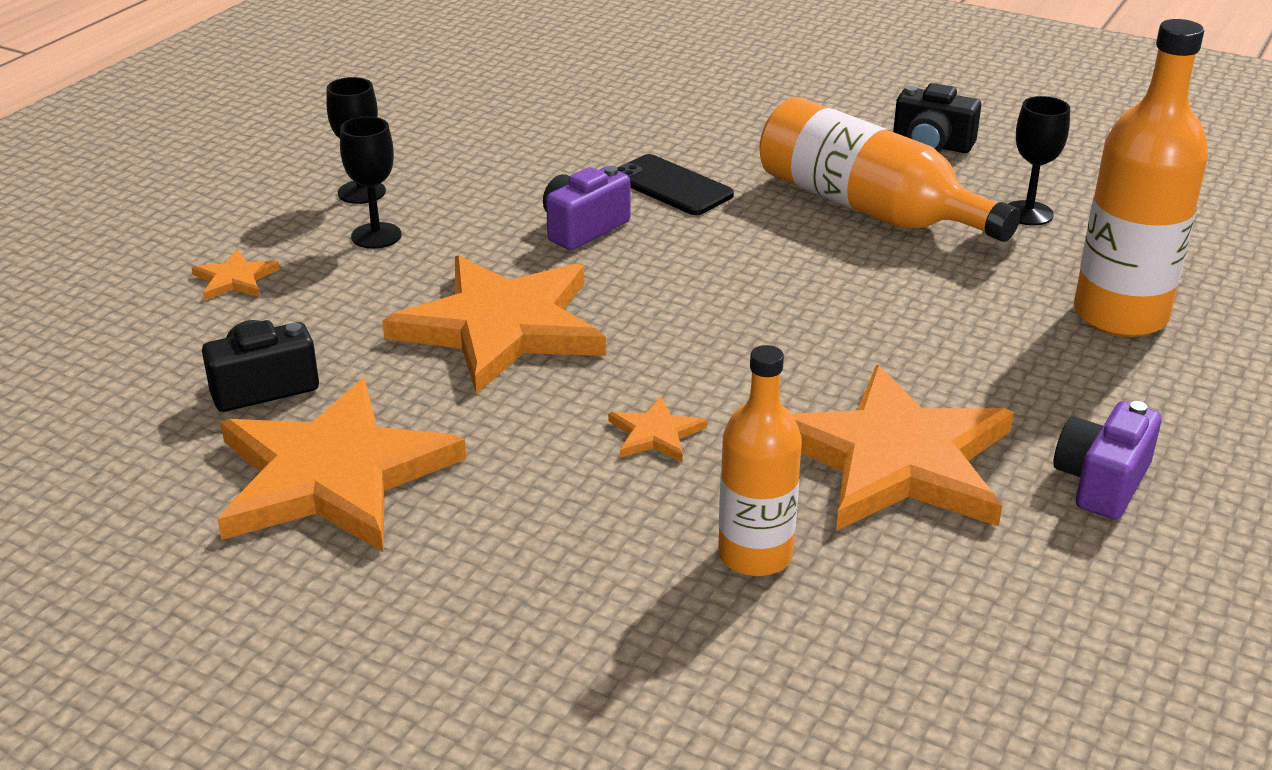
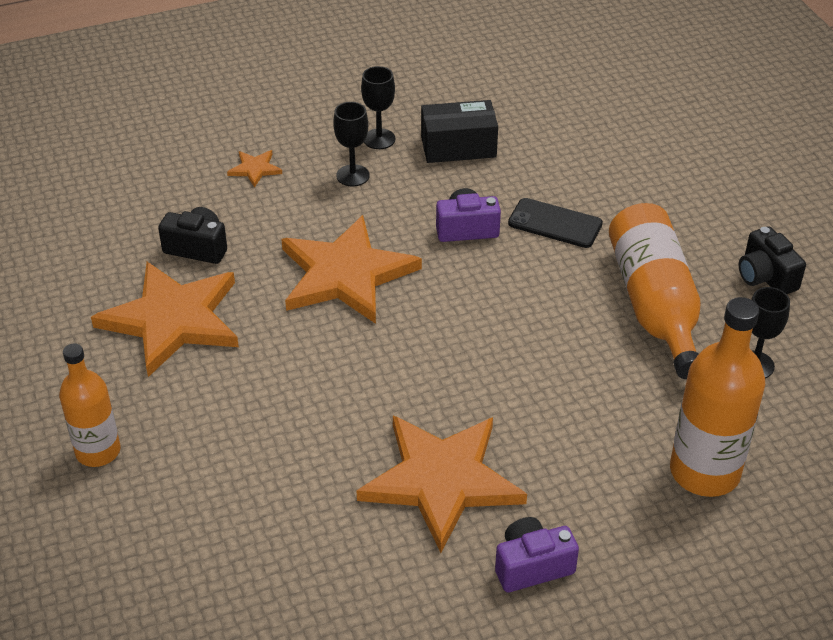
camera: 40 degrees right, 10 degrees up
(468, 164) = (458, 147): none -> black box
(655, 434) = (341, 388): orange star -> none
(671, 186) = (555, 223): black phone -> black phone turned 60 degrees counterclockwise
(755, 555) = (302, 488): orange bottle -> orange bottle (98, 451)

